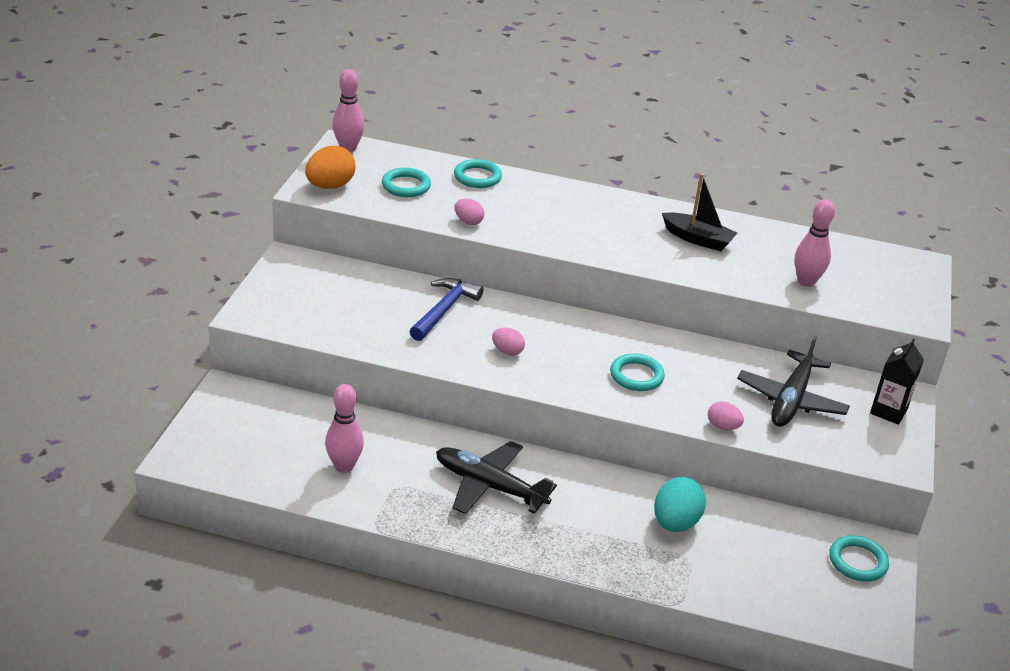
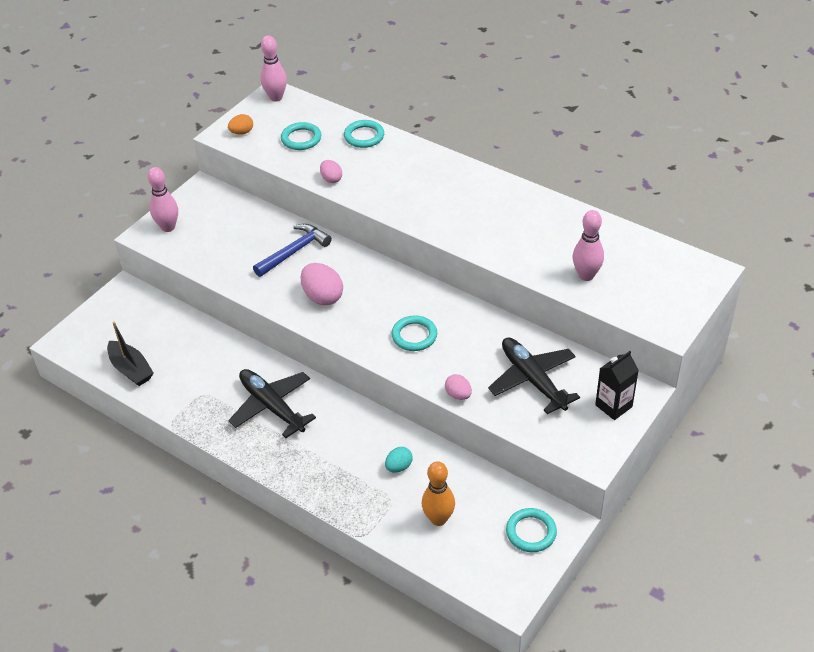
camera: 25 degrees right, 10 degrees up
(330, 186) = (242, 132): orange egg -> orange egg, size x0.58
(344, 466) = (174, 370): pink bowling pin -> pink bowling pin (168, 227)
(507, 351) = (322, 297): pink egg -> pink egg, size x1.74
(675, 523) = (399, 467): turquoise egg -> turquoise egg, size x0.58
(698, 239) = (515, 220): black boat -> black boat (131, 369)
(752, 568) = (438, 519): none -> orange bowling pin
(791, 400) = (533, 380): black plane -> black plane turned 105 degrees clockwise

